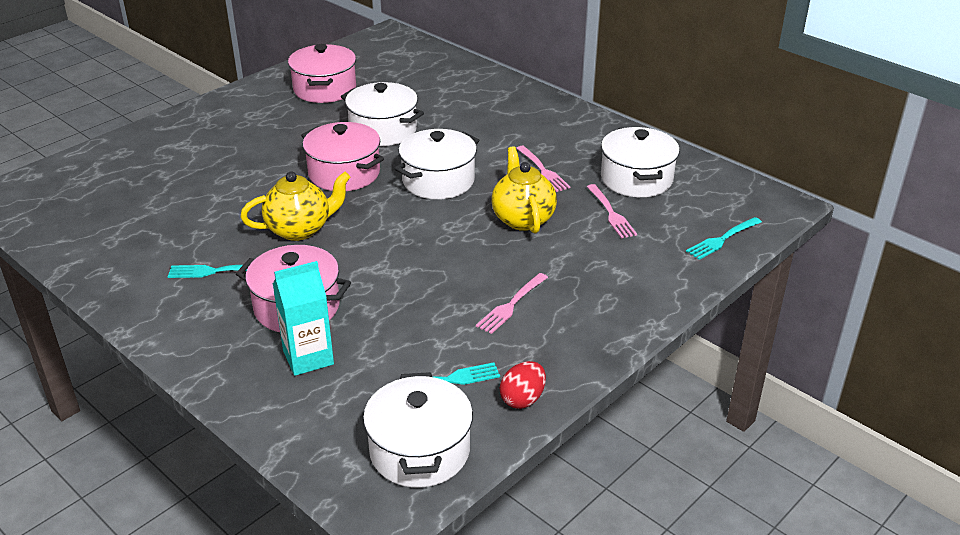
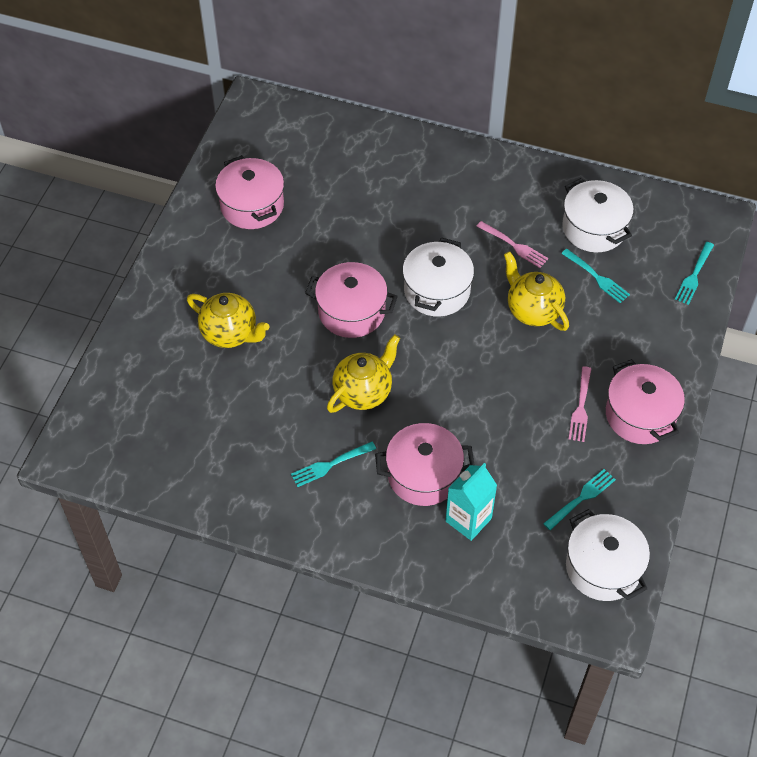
camera: 25 degrees left, 20 degrees up
(222, 158) = (230, 333): none -> yellow teapot
(383, 130) = (346, 243): white pot -> none
(522, 399) = (642, 493): red egg -> none
(573, 331) = (640, 415): none -> pink pot
(610, 213) = (596, 277): pink fork -> turquoise fork

